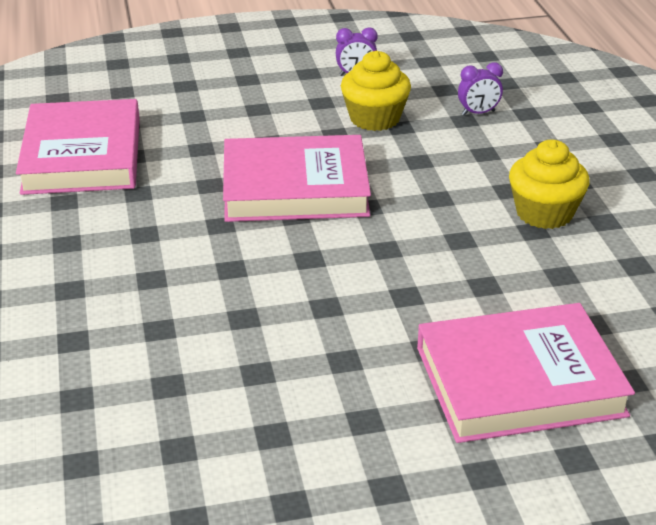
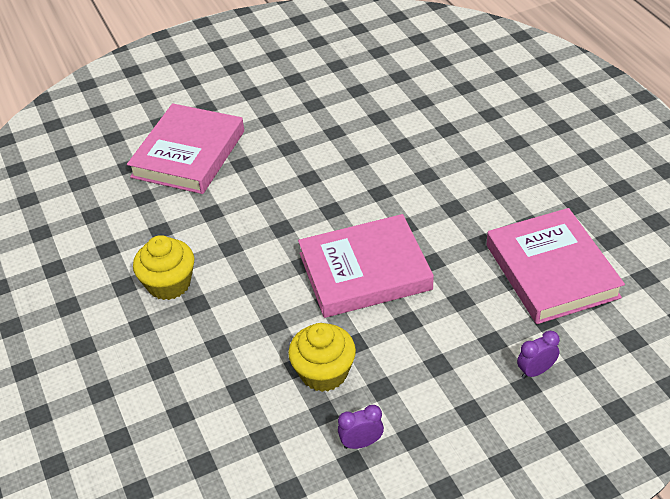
camera: 170 degrees right, 10 degrees up
(478, 113) = (227, 402): purple clock -> purple clock (535, 371)
(519, 381) = (188, 154): pink book -> pink book turned 45 degrees counterclockwise

